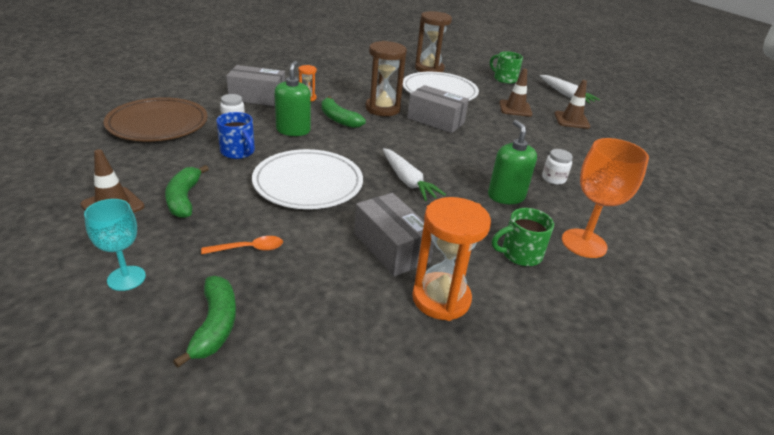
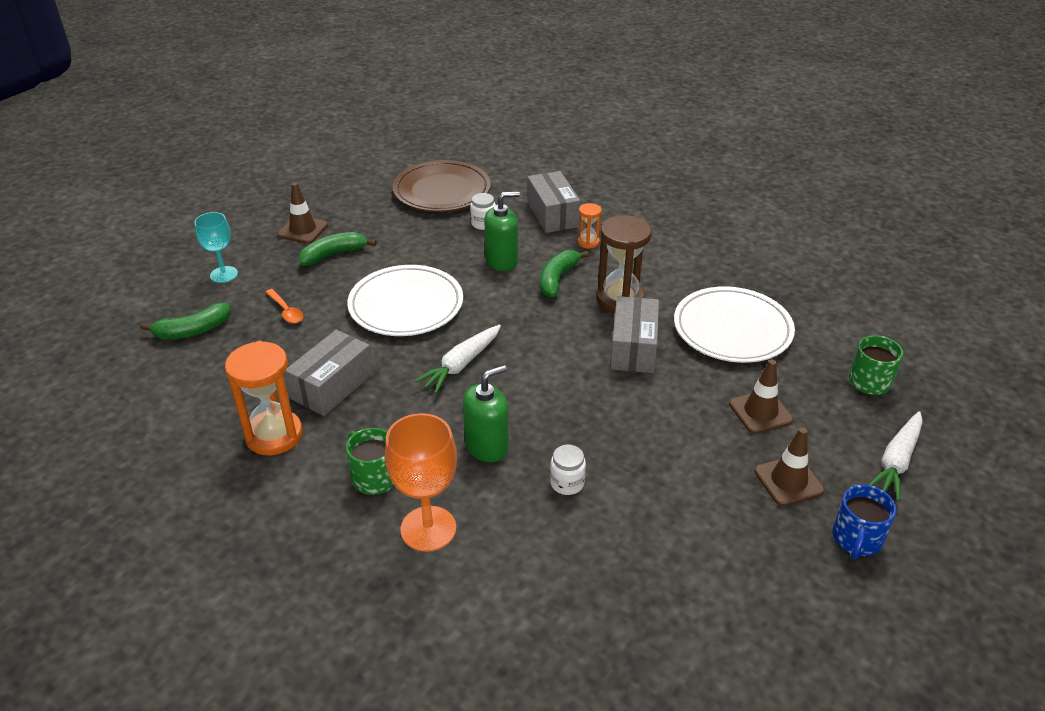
camera: 70 degrees right, 5 degrees up
(238, 152) = (429, 248): blue mug -> blue mug (856, 539)
(429, 69) = (804, 301): brown hourglass -> none

